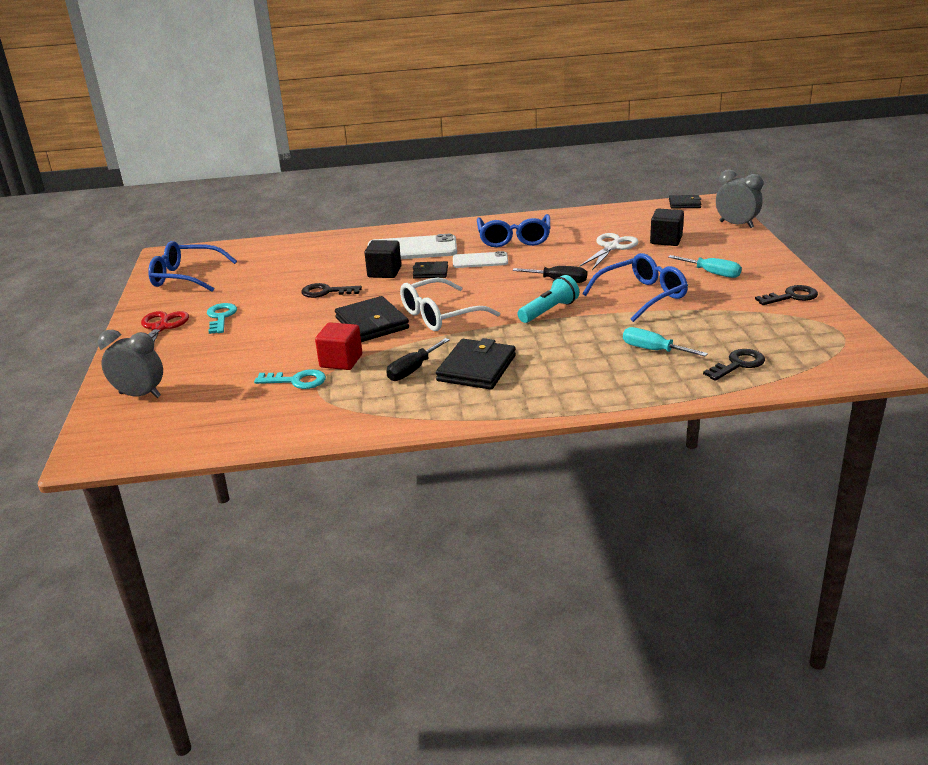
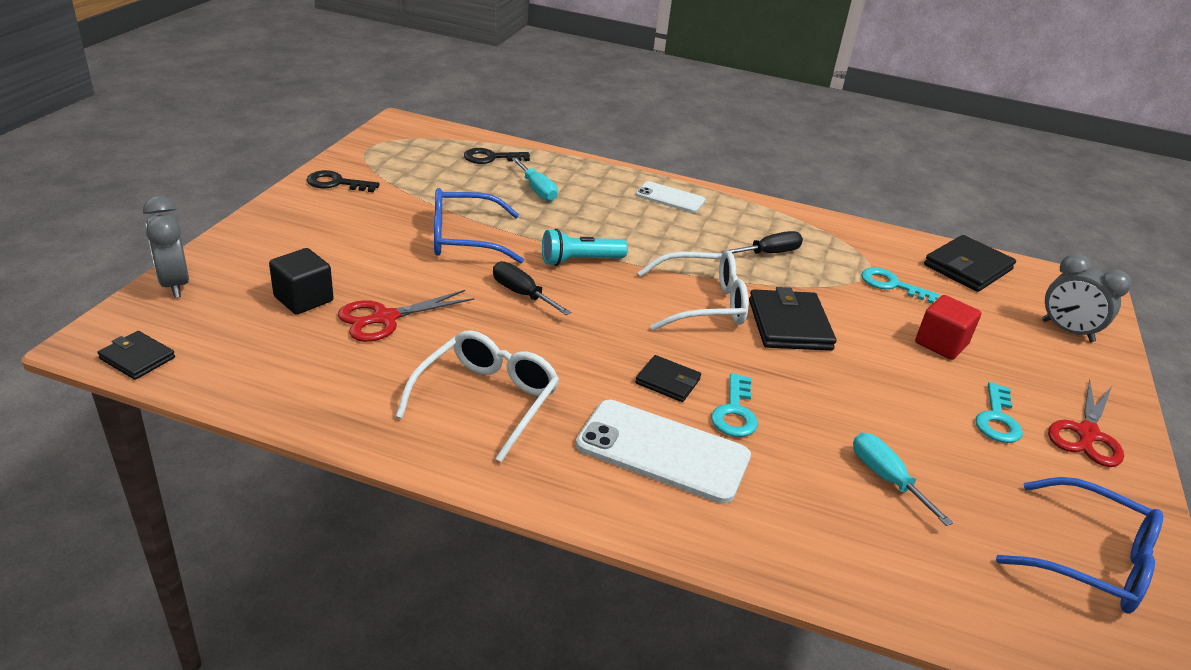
camera: 160 degrees left, 5 degrees up
(326, 292) = (836, 407): black key -> none
(341, 361) = (840, 289): red cube -> red cube (941, 344)
(384, 272) = (734, 412): black cube -> turquoise key
(476, 368) = (707, 233): black wallet -> black wallet (967, 267)
(480, 260) = (581, 374): white phone -> white phone (670, 198)
(514, 239) = (486, 400): blue glasses -> white glasses
(612, 247) = (385, 318): white scissors -> red scissors
(712, 273) = (350, 233): turquoise screwdriver -> turquoise screwdriver (886, 478)

